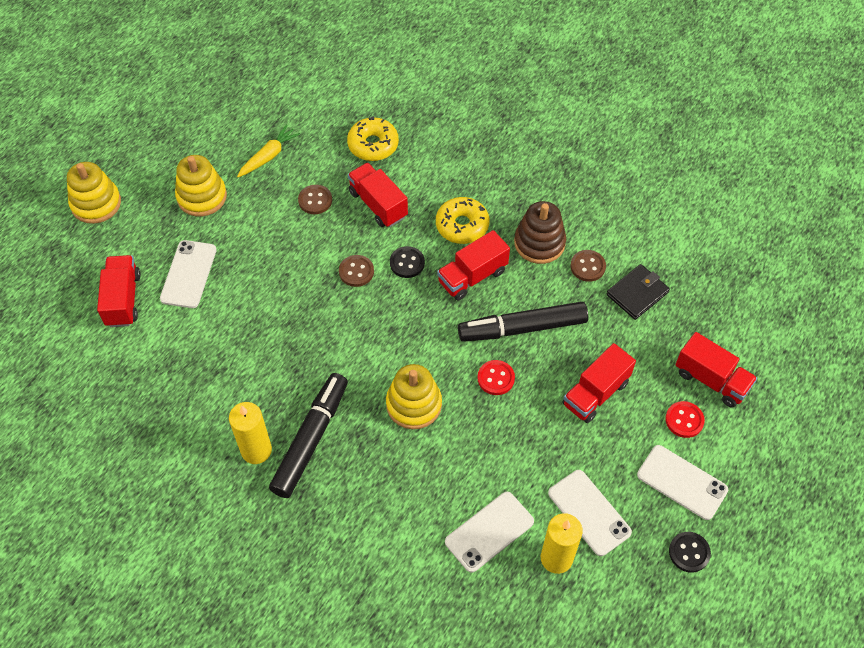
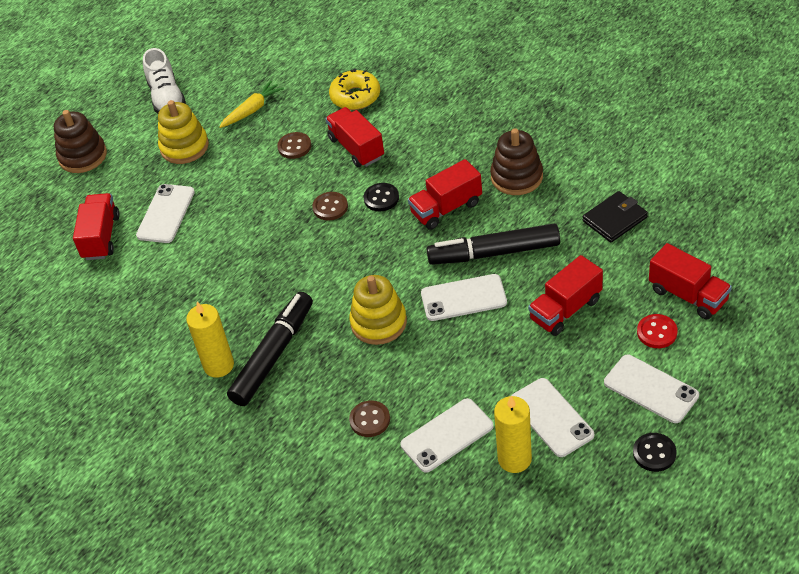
camera: 10 degrees right, 10 degrees down
(96, 203) = (83, 156): yellow stacking toy -> brown stacking toy
(179, 138) = (167, 98): none -> white shoe
(462, 225) = (439, 164): yellow donut -> none
(496, 378) = (463, 298): red button -> white phone
(587, 266) = (565, 196): brown button -> brown button (370, 420)

